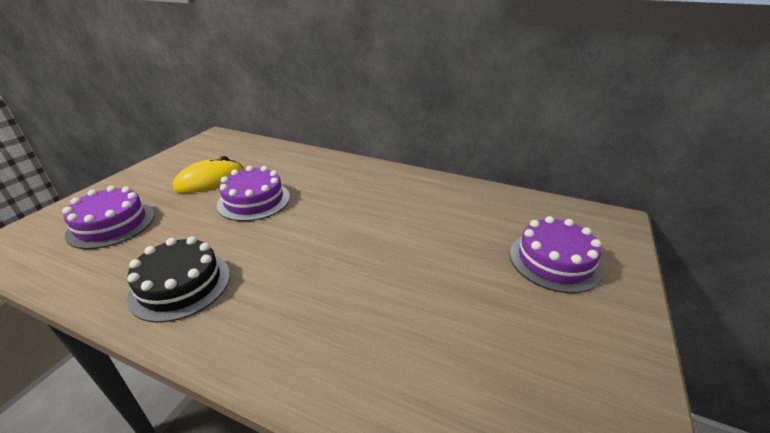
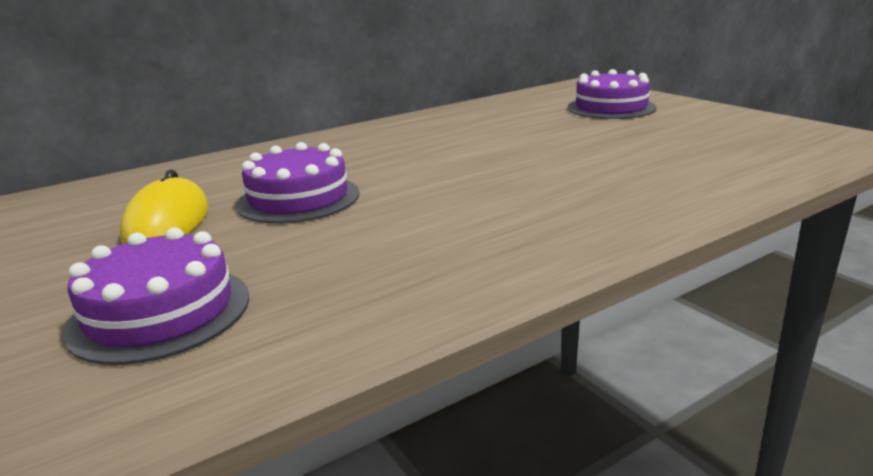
camera: 55 degrees left, 10 degrees down
(180, 285) = (448, 257): black cake -> none

